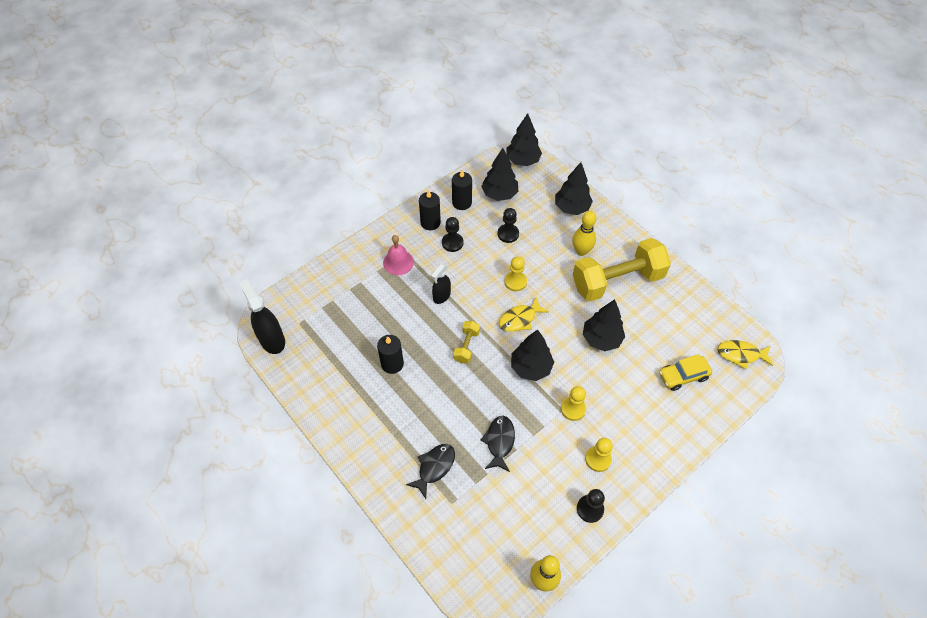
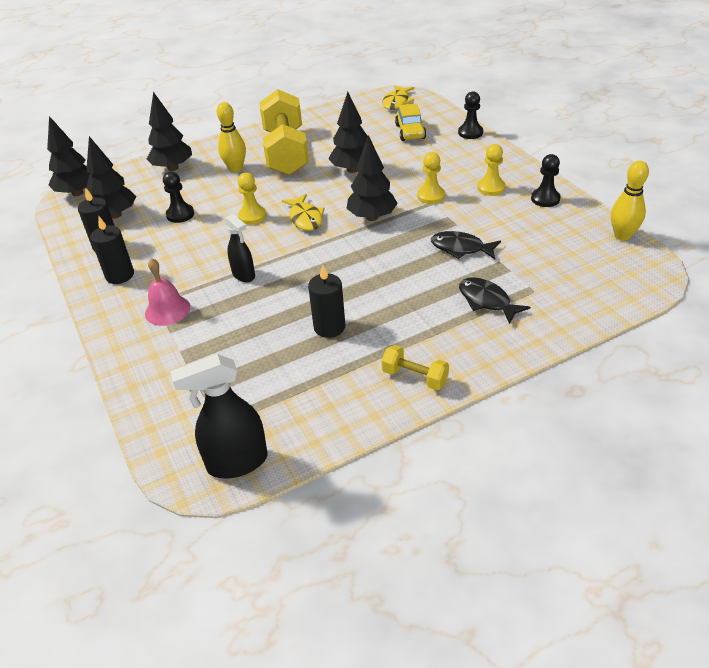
camera: 75 degrees left, 15 degrees down
(452, 243) = (165, 259): black pawn -> black pawn (470, 133)
(466, 346) = (326, 261): yellow dumbbell -> yellow dumbbell (415, 377)

